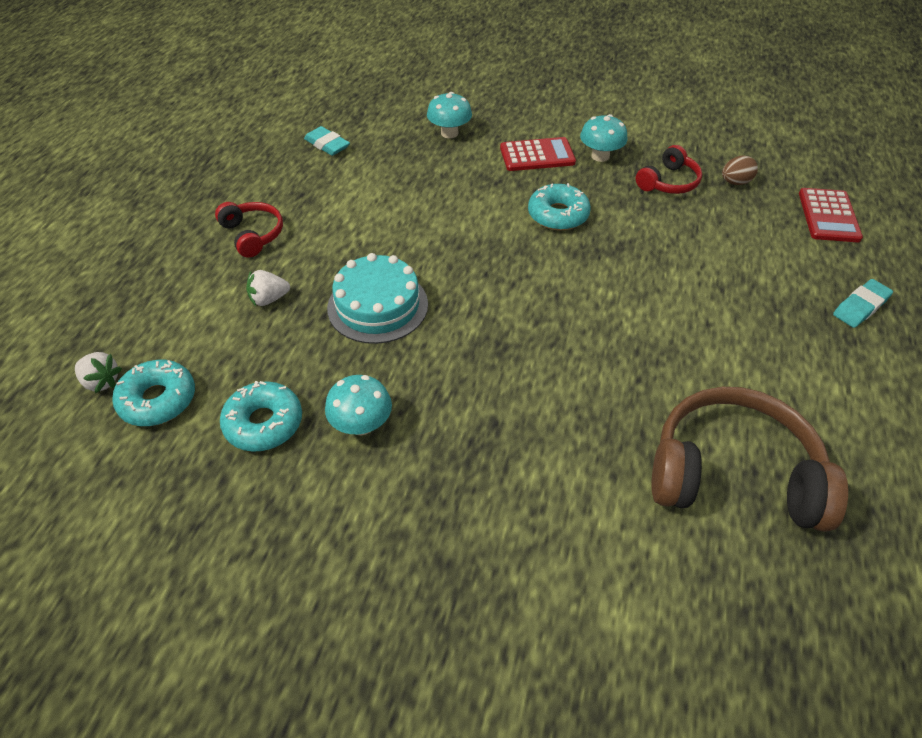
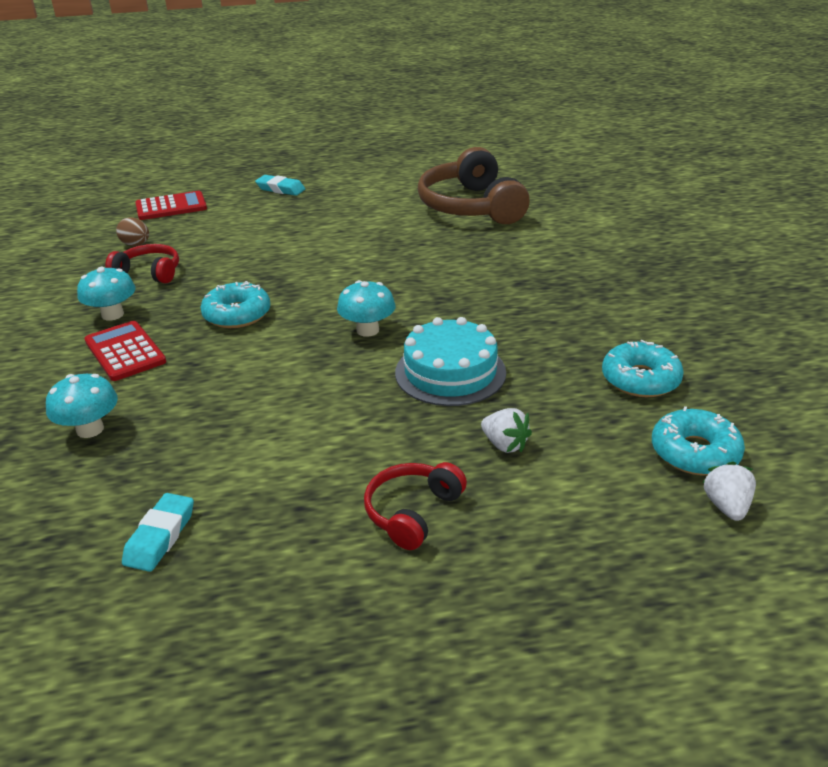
camera: 115 degrees left, 15 degrees down
(361, 424) = (585, 333): turquoise mushroom -> turquoise mushroom (367, 330)

